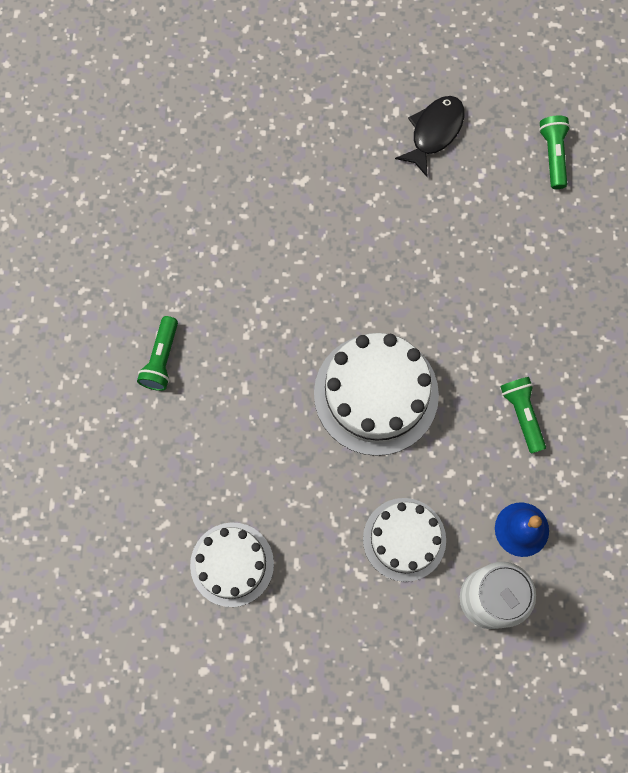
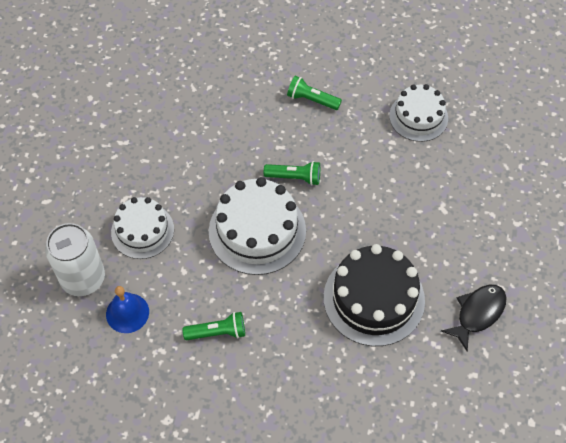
camera: 100 degrees right, 15 degrees down
(232, 564) = (155, 122): white cake -> white cake (418, 117)
(434, 132) = (477, 313): black fish -> black fish turned 90 degrees counterclockwise
(440, 245) = (374, 299): none -> black cake
(553, 155) = (446, 408): green flashlight -> green flashlight (294, 177)

